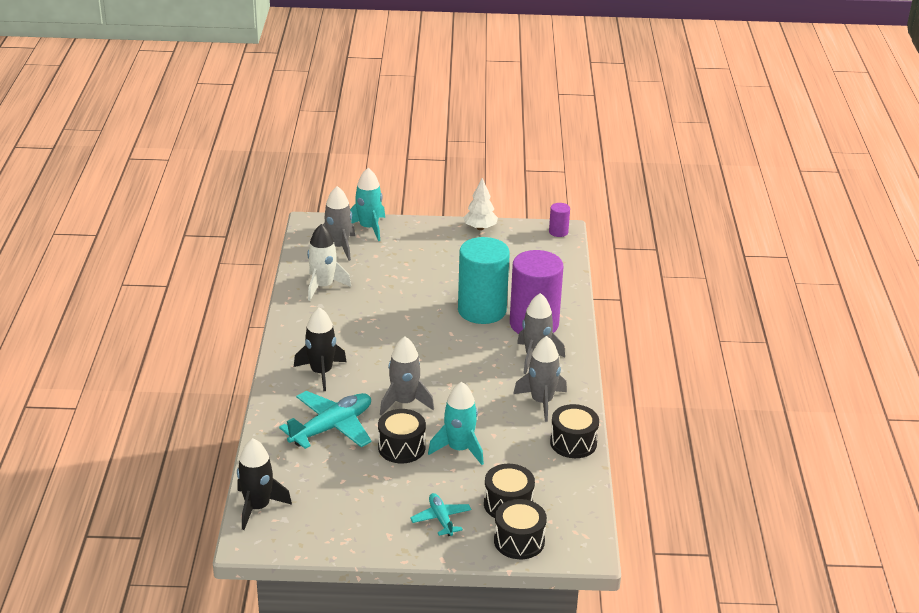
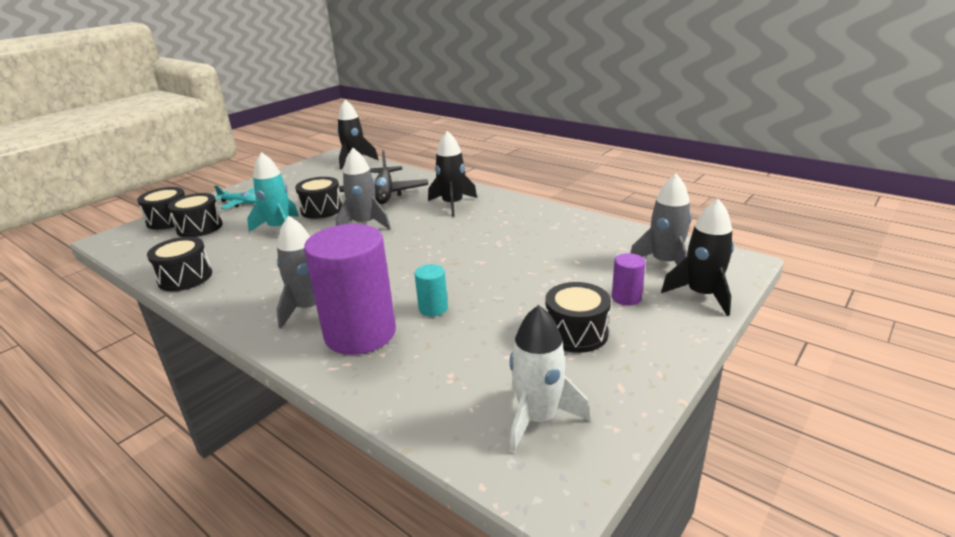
camera: 130 degrees right, 5 degrees down
(323, 286) = (586, 235): white rocket -> white rocket (538, 418)
(331, 428) = (384, 193): turquoise plane -> black plane
(368, 228) = (702, 295): turquoise rocket -> black rocket
(452, 255) = (576, 333): none -> black drum
(480, 228) = (637, 391): white tree -> none
(482, 310) = (433, 308): turquoise cylinder -> turquoise cylinder, size x0.43
(541, 402) = (253, 284): grey rocket -> none
(558, 232) = (553, 486): purple cylinder -> purple cylinder (626, 297)

